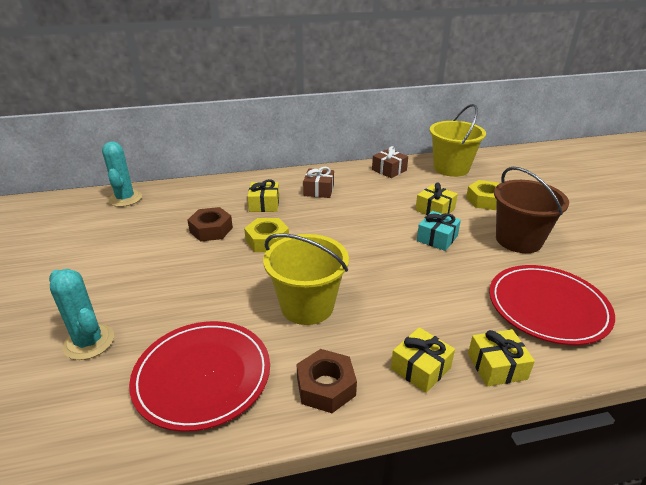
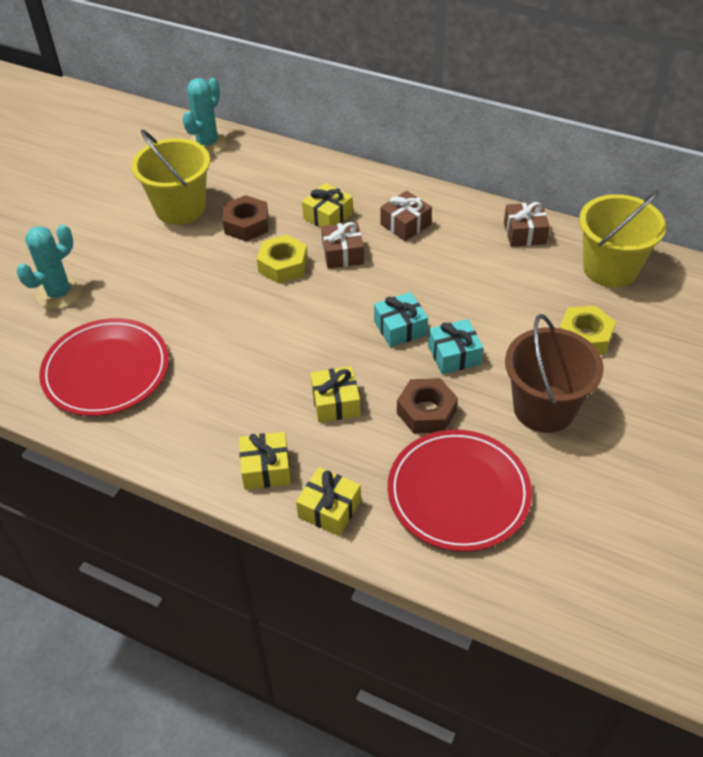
camera: 40 degrees right, 15 degrees up
(89, 342) = (59, 293): turquoise cactus -> turquoise cactus turned 45 degrees clockwise
(300, 218) = (343, 254): none -> brown gift
(307, 306) = (242, 356): yellow bucket -> yellow bucket (180, 208)
(326, 387) = (179, 435): brown nut -> brown nut (426, 412)
(388, 240) = (400, 328): none -> turquoise gift
(435, 209) = (503, 318): yellow gift -> yellow gift (335, 402)

